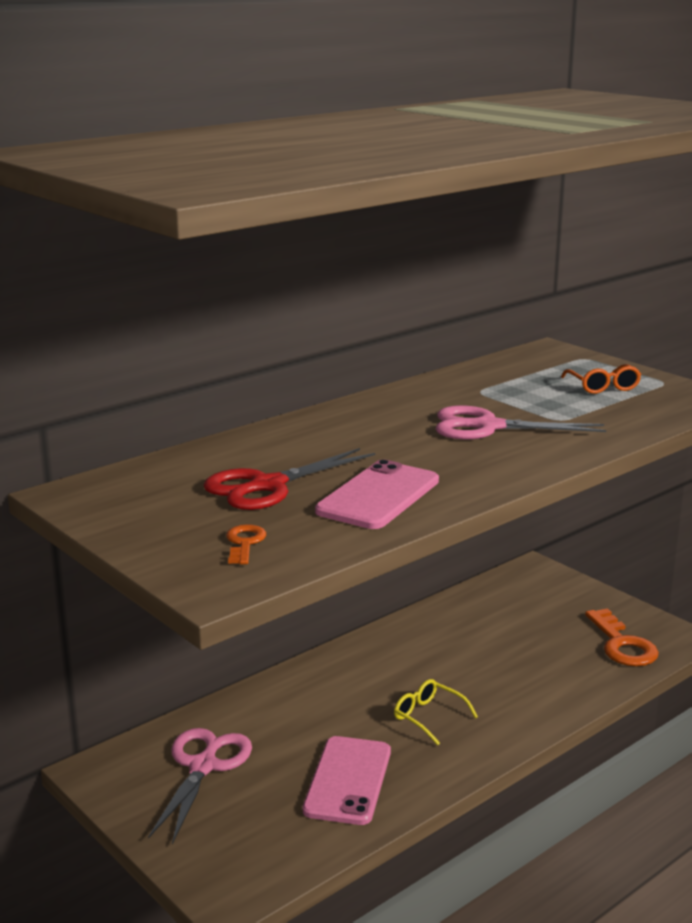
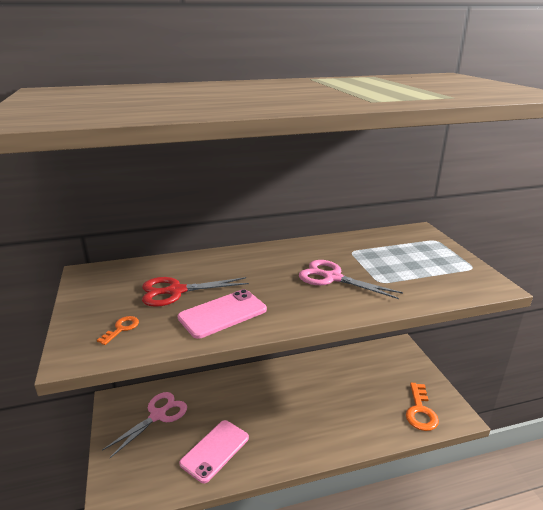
camera: 25 degrees right, 5 degrees up
(428, 717) = (282, 424): yellow glasses -> none
(603, 386) = (429, 263): orange glasses -> none

